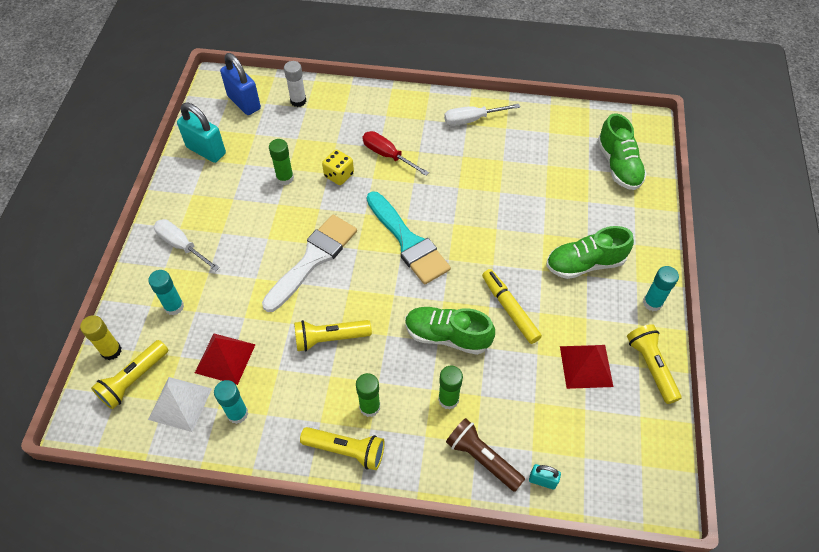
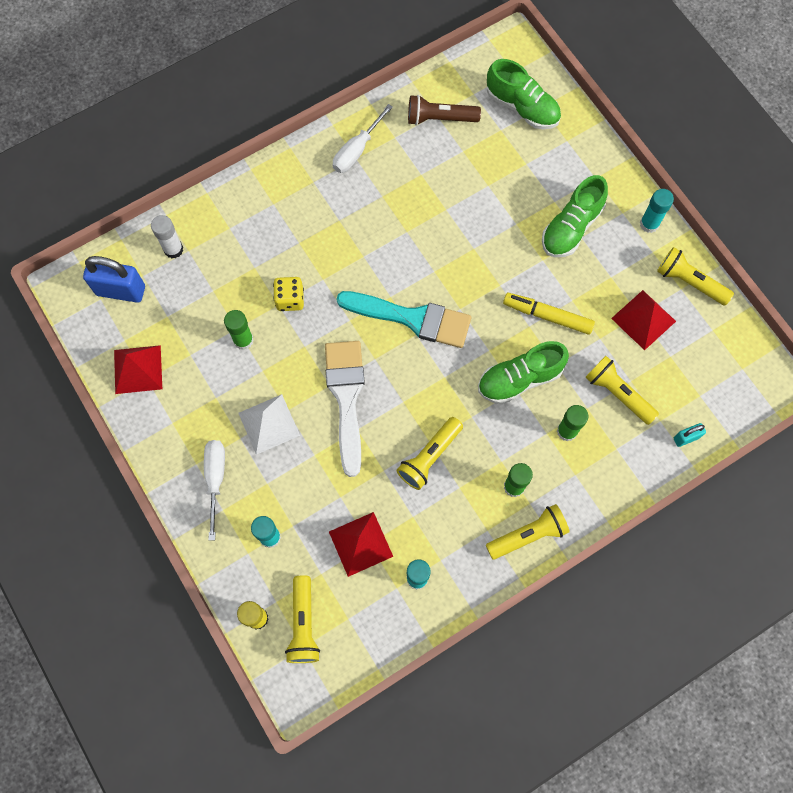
camera: 40 degrees left, 15 degrees up
(180, 403) = (363, 610): white pyramid -> white pyramid (269, 424)
(181, 245) = (215, 478): white screwdriver -> white screwdriver turned 90 degrees clockwise
(206, 150) = (138, 369): turquoise padlock -> red pyramid
(387, 155) = (314, 245): red screwdriver -> none
(482, 458) = (631, 457): brown flashlight -> brown flashlight (440, 118)
(515, 403) = (618, 393): none -> yellow flashlight

